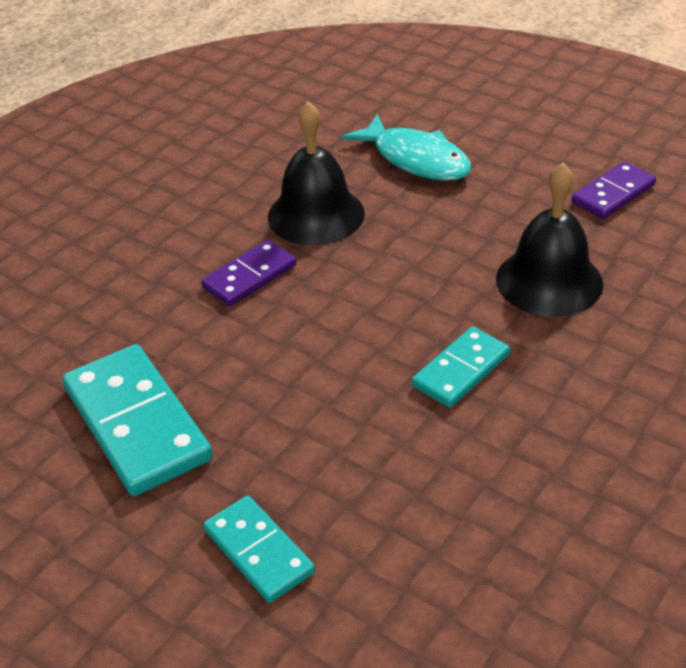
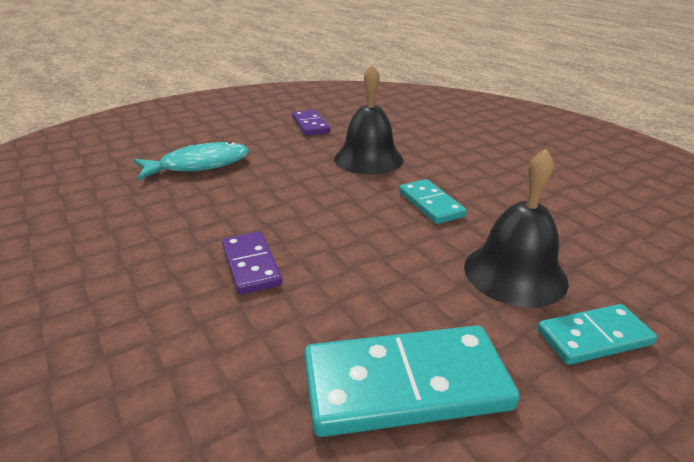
camera: 70 degrees left, 10 degrees down
(316, 215) = (209, 216): black bell -> black bell (515, 273)

